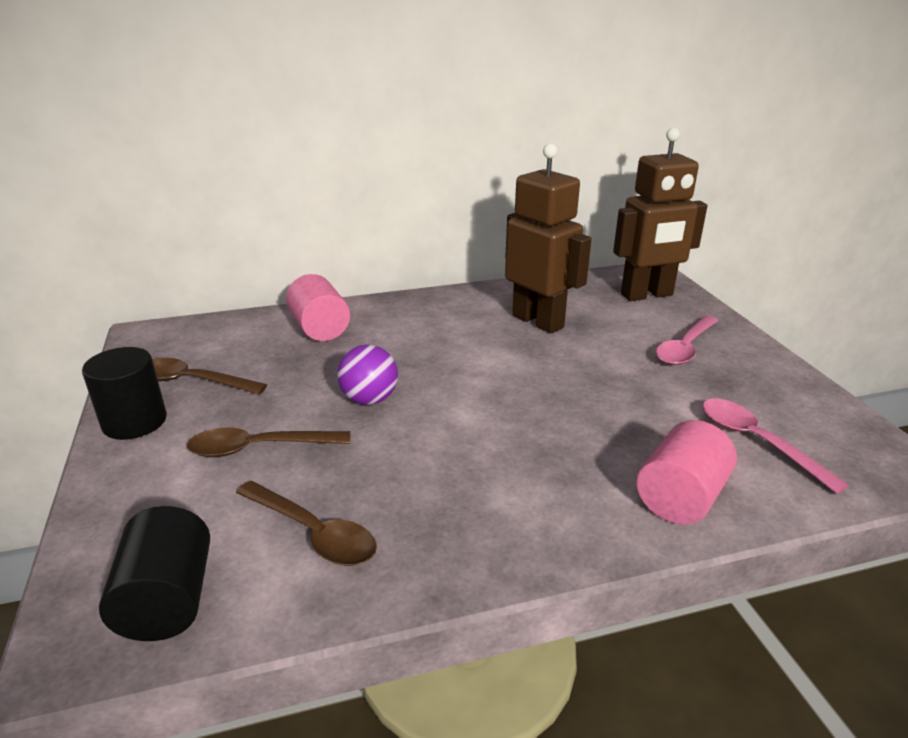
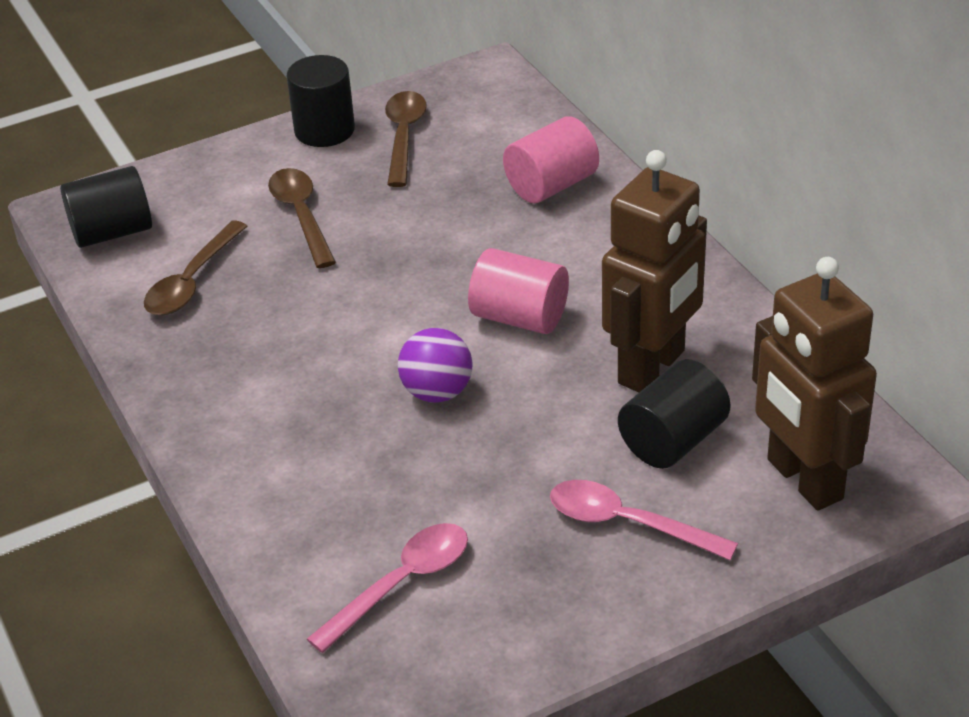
camera: 80 degrees right, 10 degrees up
(369, 399) = (405, 262): purple ball -> purple ball (437, 392)
(609, 324) = (673, 440): none -> black cylinder
(680, 498) = (281, 513): pink cylinder -> pink cylinder (519, 317)

